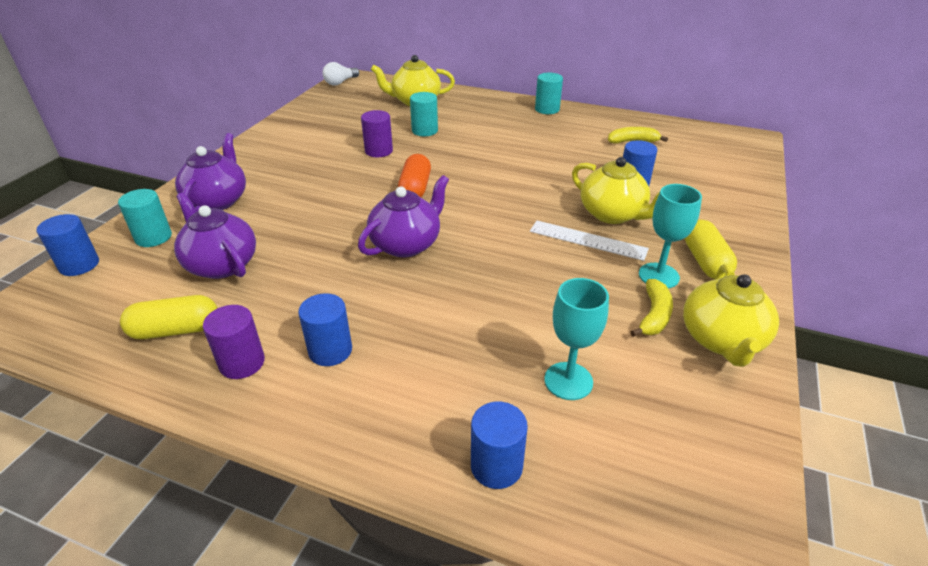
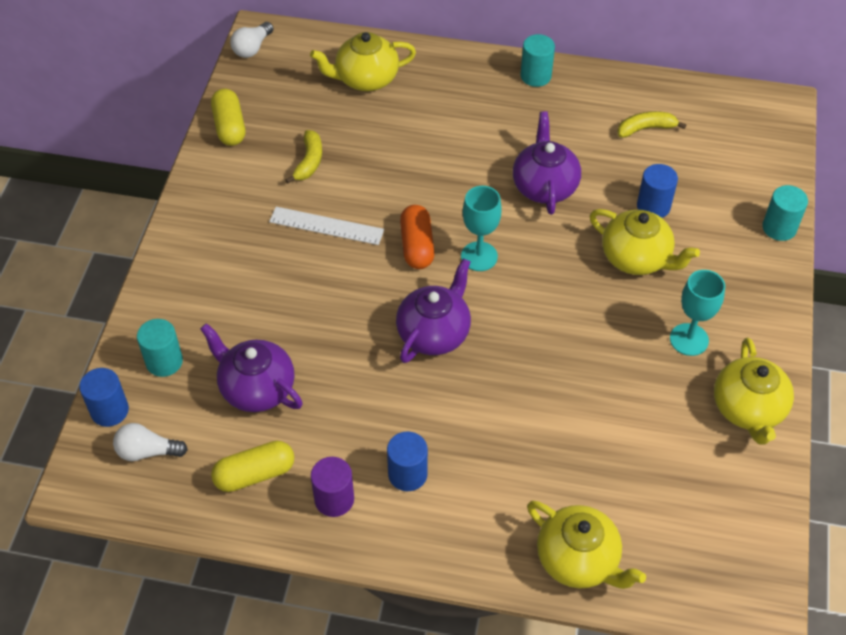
camera: 10 degrees left, 15 degrees up
(88, 299) = (147, 451): none -> white light bulb
(218, 201) = (204, 296): purple teapot -> purple teapot (544, 186)
(379, 151) = (353, 186): purple cylinder -> none
(424, 131) = (396, 139): turquoise cylinder -> turquoise cylinder (779, 228)
(496, 466) = (578, 560): blue cylinder -> yellow teapot
(568, 381) = (621, 473): turquoise goblet -> turquoise goblet (479, 256)
(587, 240) = (615, 300): white ruler -> white ruler (326, 226)
(654, 315) = (688, 390): yellow banana -> yellow banana (309, 162)
(705, 261) = (732, 313): yellow capsule -> yellow capsule (229, 126)

